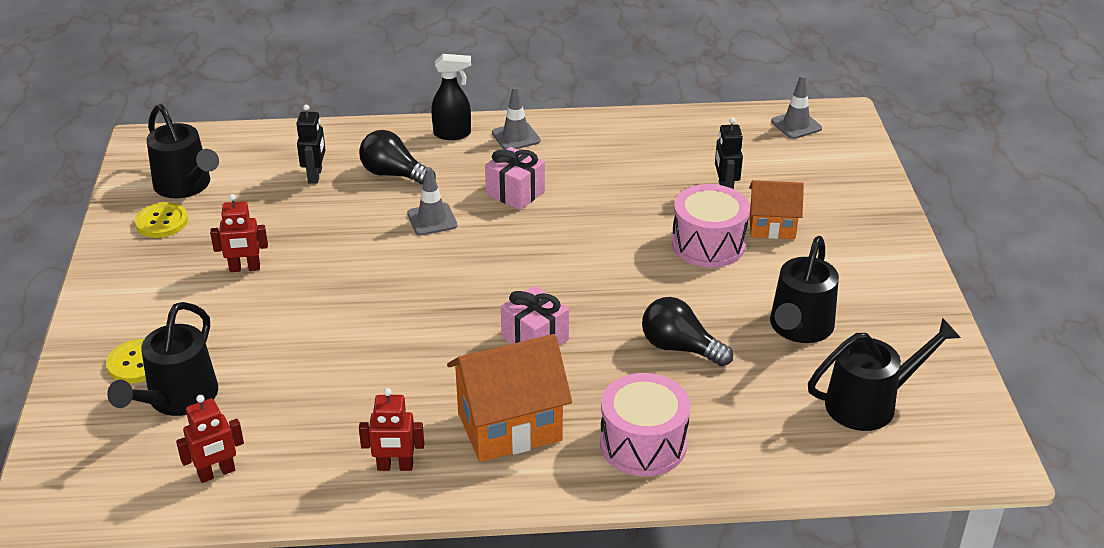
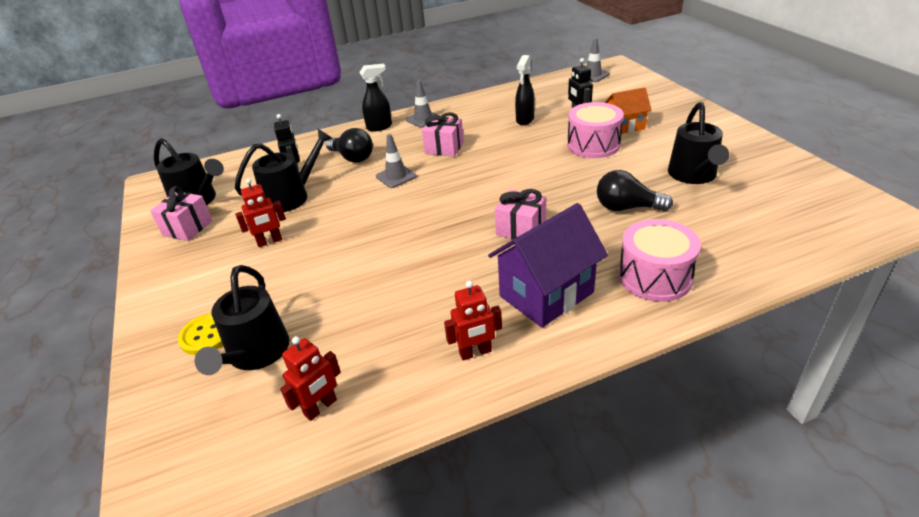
camera: 15 degrees left, 0 degrees up
(162, 222) = (187, 228): yellow button -> pink gift
(394, 174) = (352, 157): black light bulb -> black light bulb turned 150 degrees counterclockwise
(509, 426) = (546, 294): orange house -> purple house
(647, 177) = (525, 120): none -> black spray bottle
(870, 403) = (781, 206): black watering can -> black watering can (292, 196)

